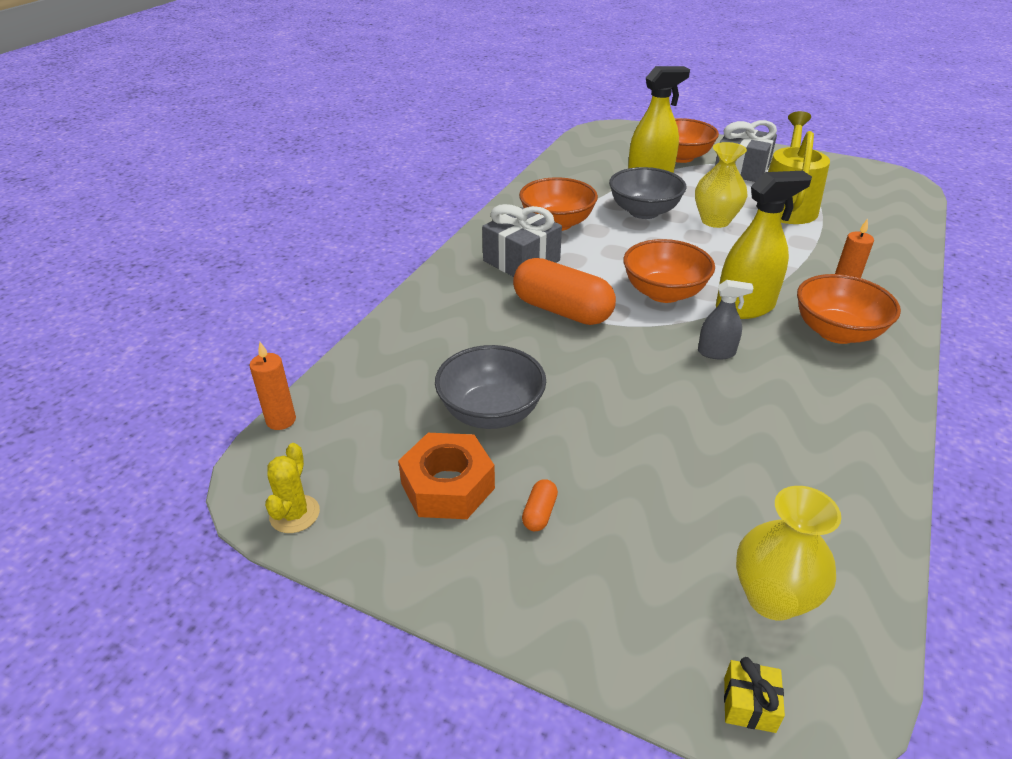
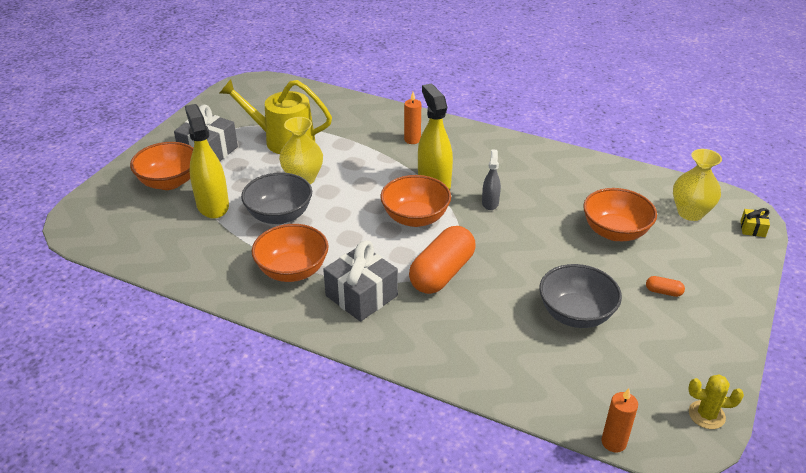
camera: 90 degrees left, 0 degrees up
(448, 486) = (654, 334): orange nut -> none
(836, 332) = (462, 151): orange bowl -> orange bowl (615, 232)

